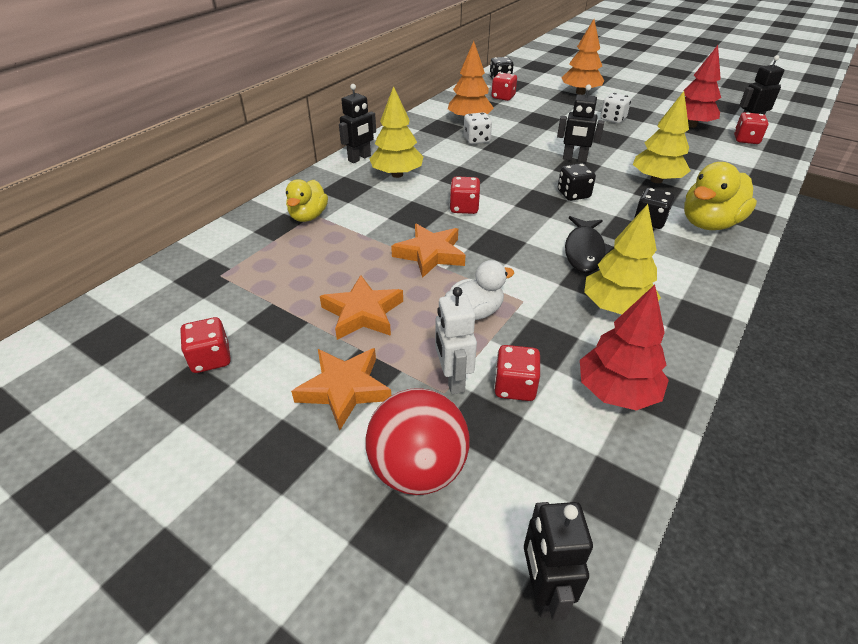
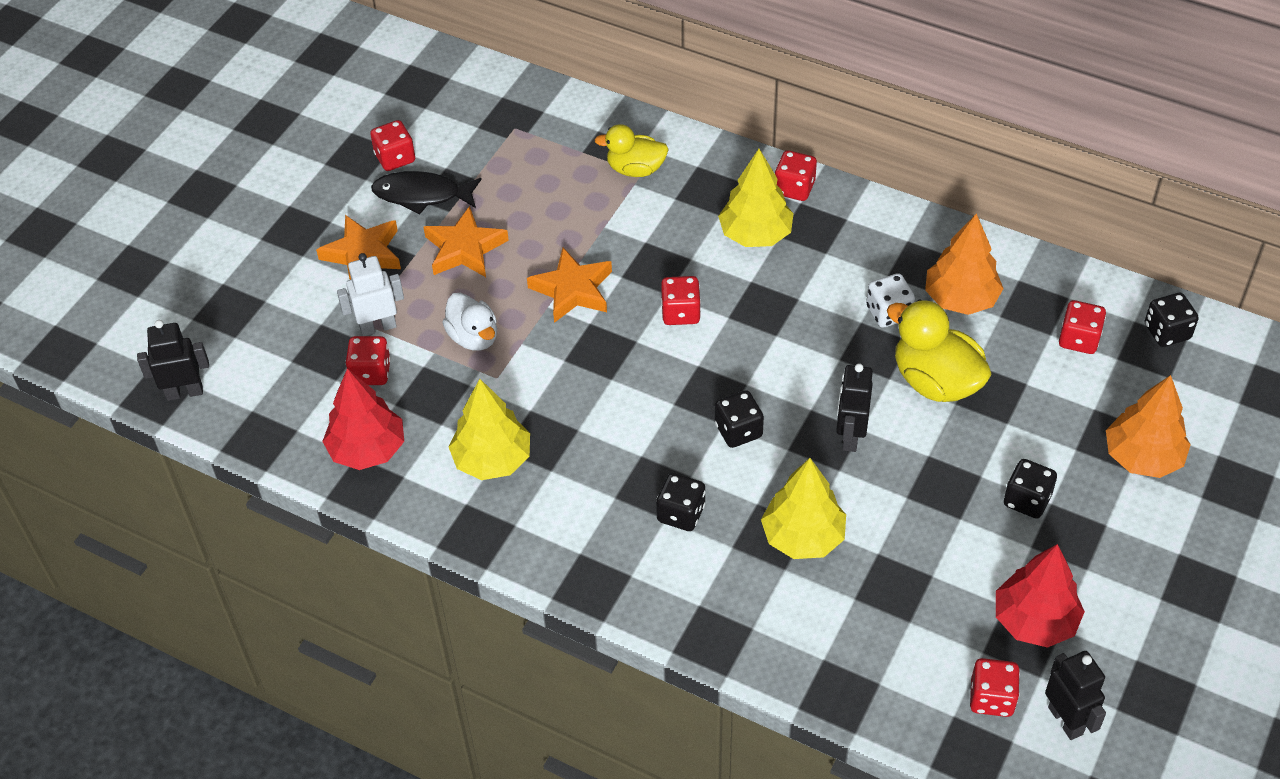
camera: 85 degrees right, 10 degrees up
(359, 158) = (794, 188): black robot -> red dice
(418, 469) = (281, 314): red ball -> none
(584, 251) = (598, 436): black fish -> black fish (422, 195)
(613, 119) = (1027, 500): white dice -> black dice
(709, 223) = (685, 583): yellow duck -> yellow duck (935, 381)

